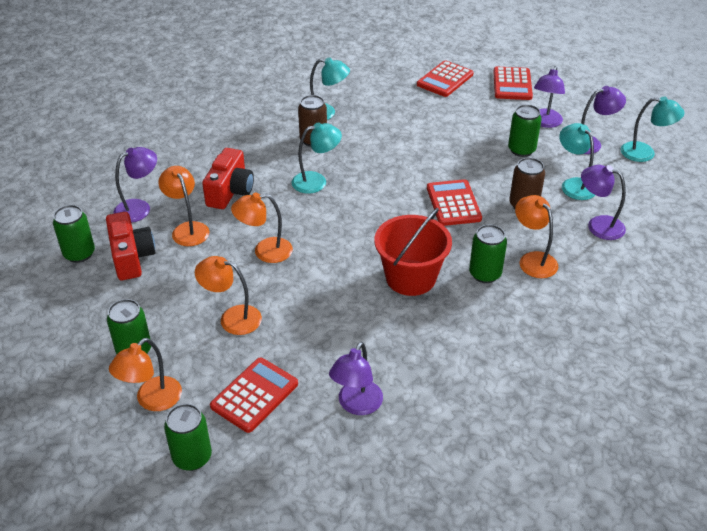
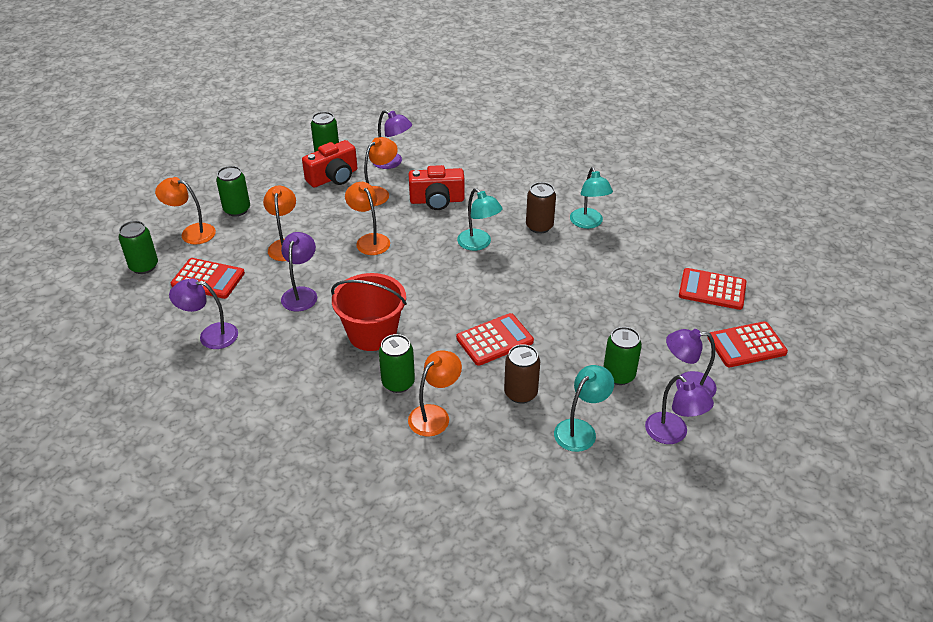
camera: 70 degrees right, 0 degrees up
(598, 225) = (517, 461): purple lamp -> purple lamp (301, 293)
(645, 153) = (686, 490): turquoise lamp -> none

